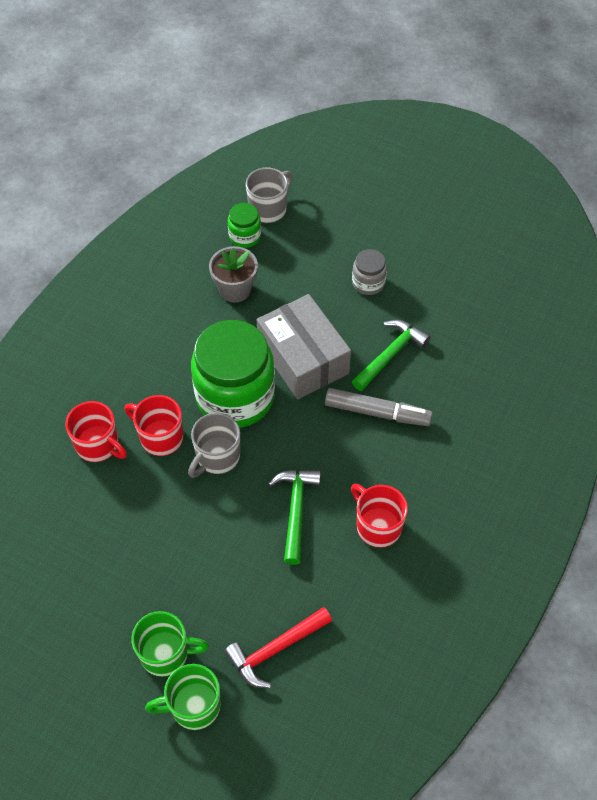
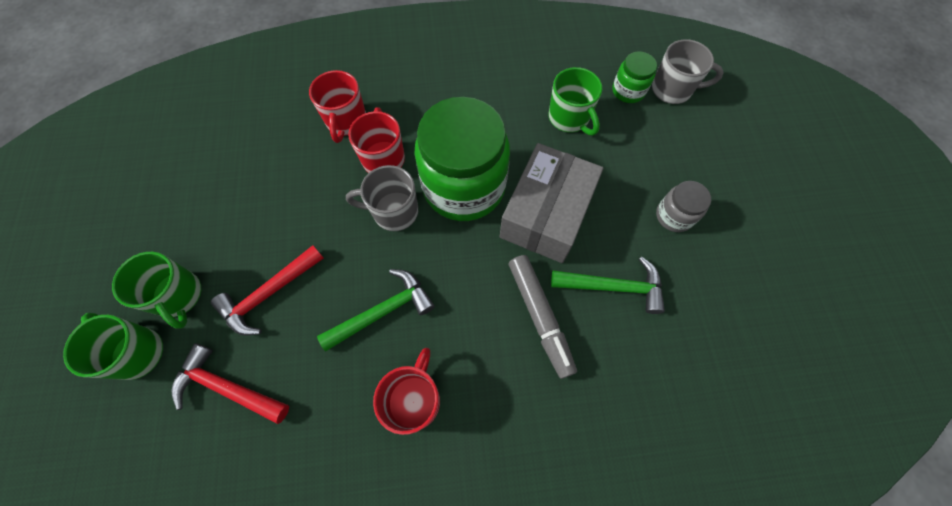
camera: 55 degrees right, 10 degrees up
(218, 584) = (269, 294): none -> red hammer
(235, 289) = (569, 118): grey flower pot -> green mug

